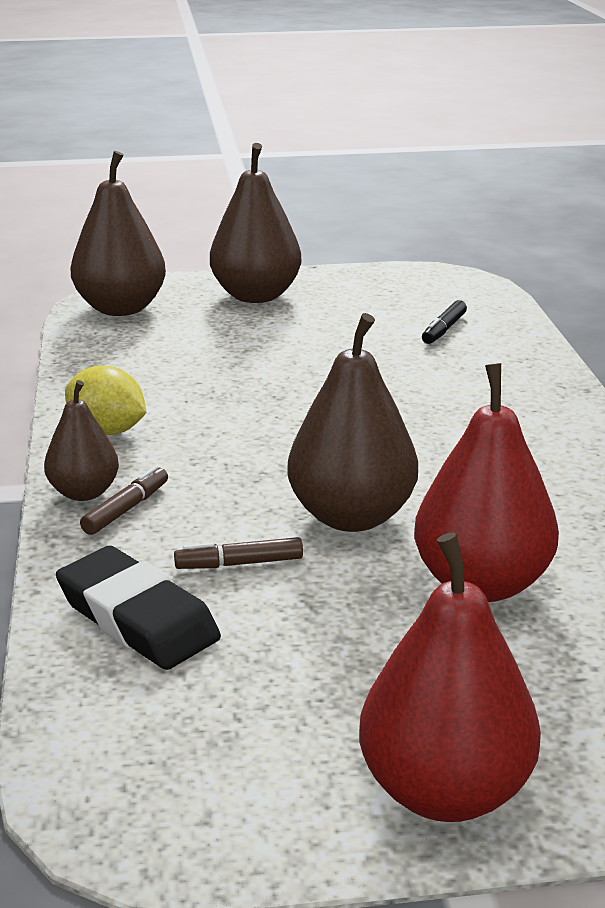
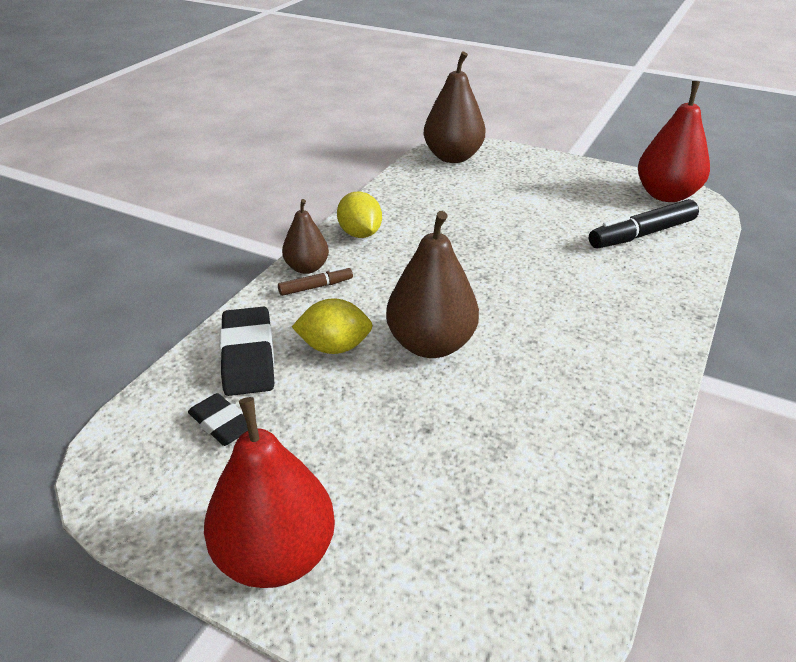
camera: 35 degrees right, 10 degrees up
(201, 701) = (221, 424): none -> black eraser
(239, 563) = (334, 347): brown marker -> yellow lemon
(256, 296) = (542, 172): brown pear -> none
(443, 330) = (641, 234): black marker -> black marker, size x1.89
(481, 584) = (457, 428): red pear -> red pear (666, 195)

